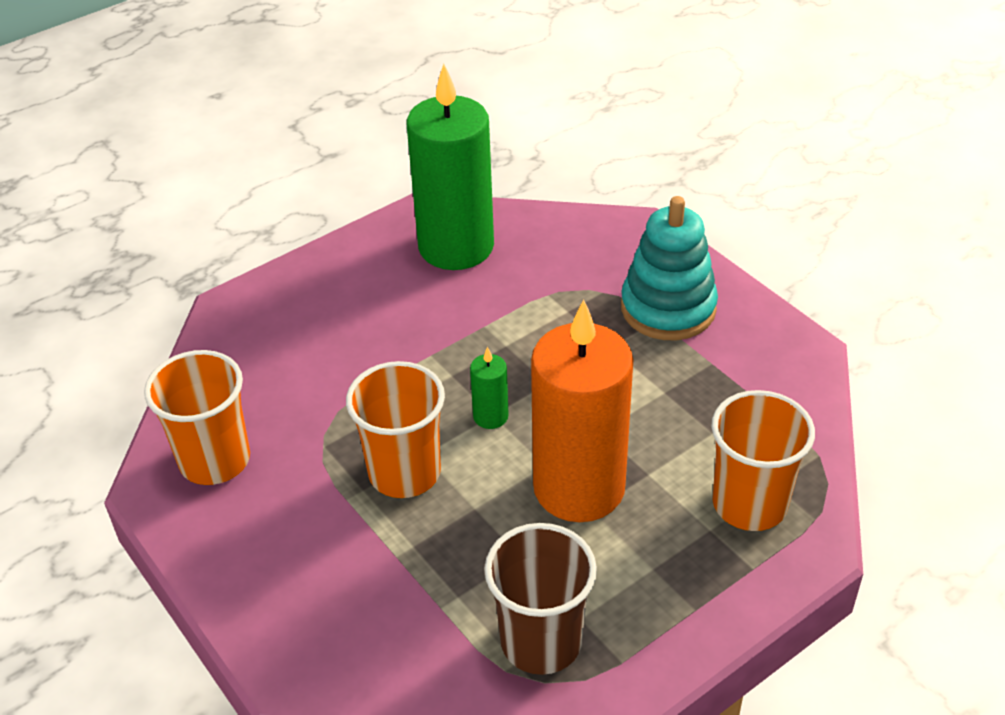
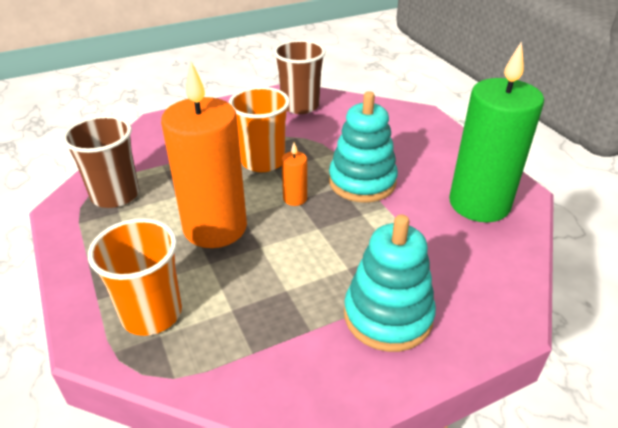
camera: 100 degrees right, 5 degrees down
(215, 460) = (300, 106): orange cup -> brown cup
(434, 353) = (362, 182): none -> turquoise stacking toy
(490, 416) = (295, 198): green candle -> orange candle

